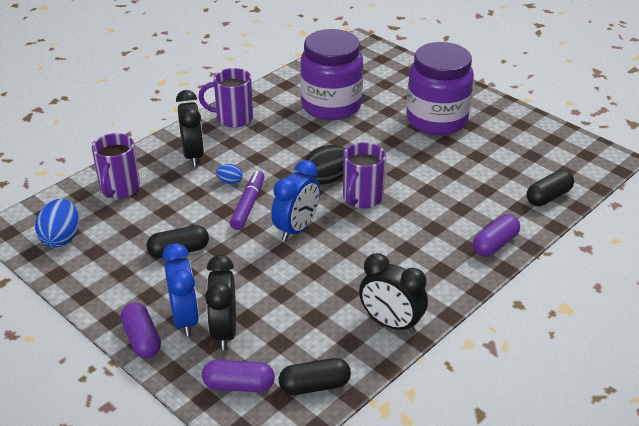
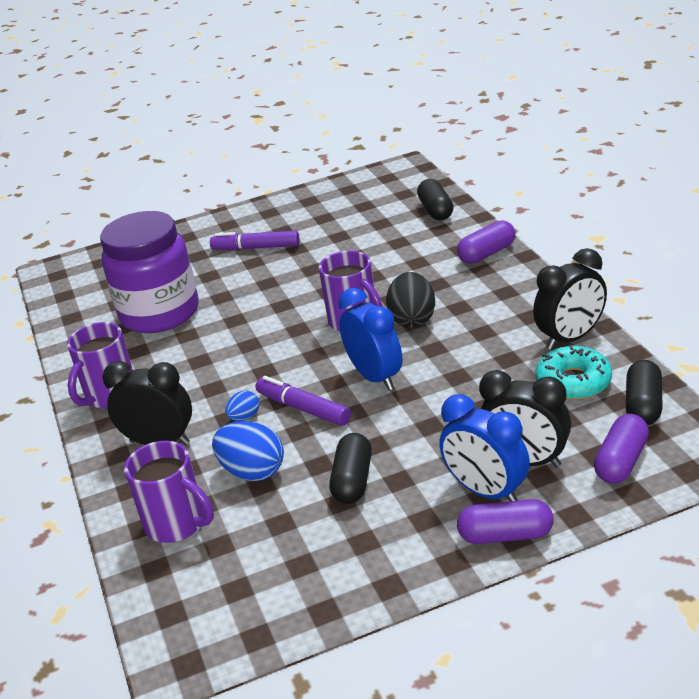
camera: 60 degrees left, 5 degrees down
(61, 238) = (246, 599): blue egg -> blue egg (253, 472)
(185, 319) = (486, 491): blue clock -> blue clock turned 150 degrees counterclockwise
(327, 179) = (300, 340): black egg -> black egg (413, 319)
(330, 337) = (573, 382): none -> turquoise donut
(436, 120) = (256, 248): purple jar -> purple marker
(495, 244) = (487, 254): purple capsule -> purple capsule turned 75 degrees clockwise

